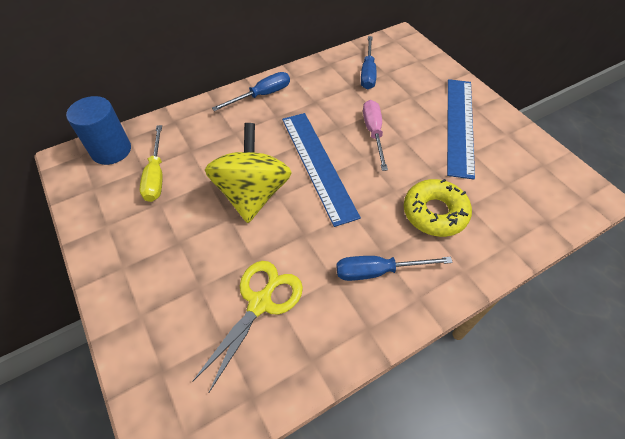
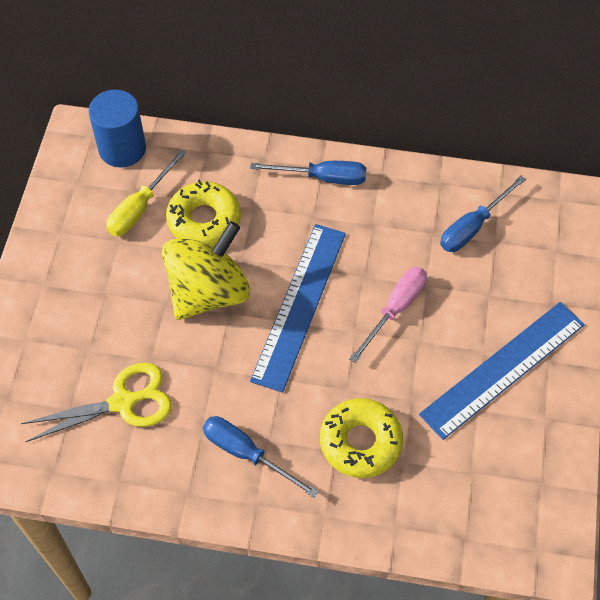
camera: 40 degrees right, 5 degrees up
(209, 157) = (204, 220): none -> yellow donut

